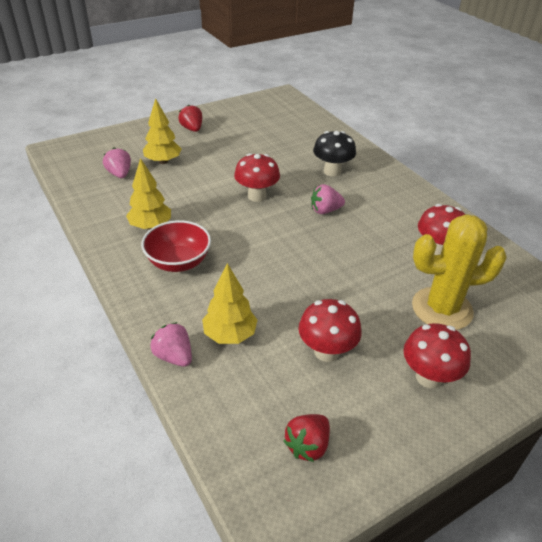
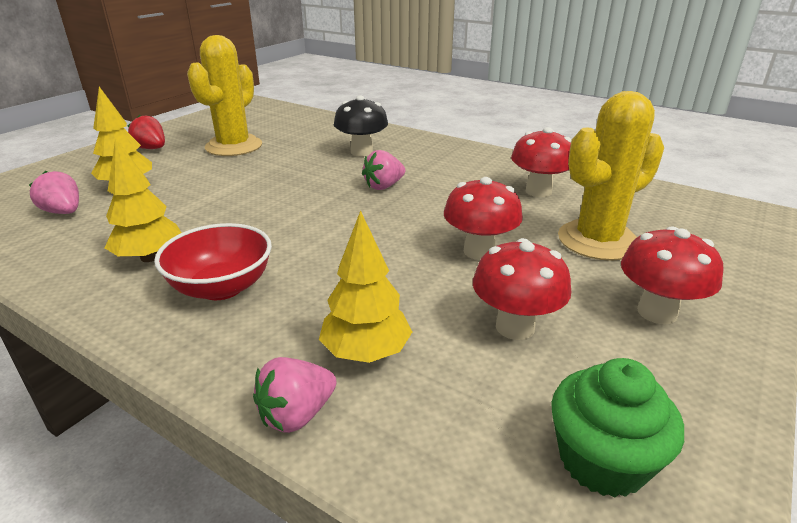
camera: 25 degrees left, 10 degrees down
(174, 356) = (297, 415): pink strawberry -> pink strawberry turned 60 degrees counterclockwise
(246, 141) = (234, 146): none -> yellow cactus
(257, 196) = (286, 192): red mushroom -> red mushroom (479, 251)
(308, 445) = (602, 460): red strawberry -> green cupcake

